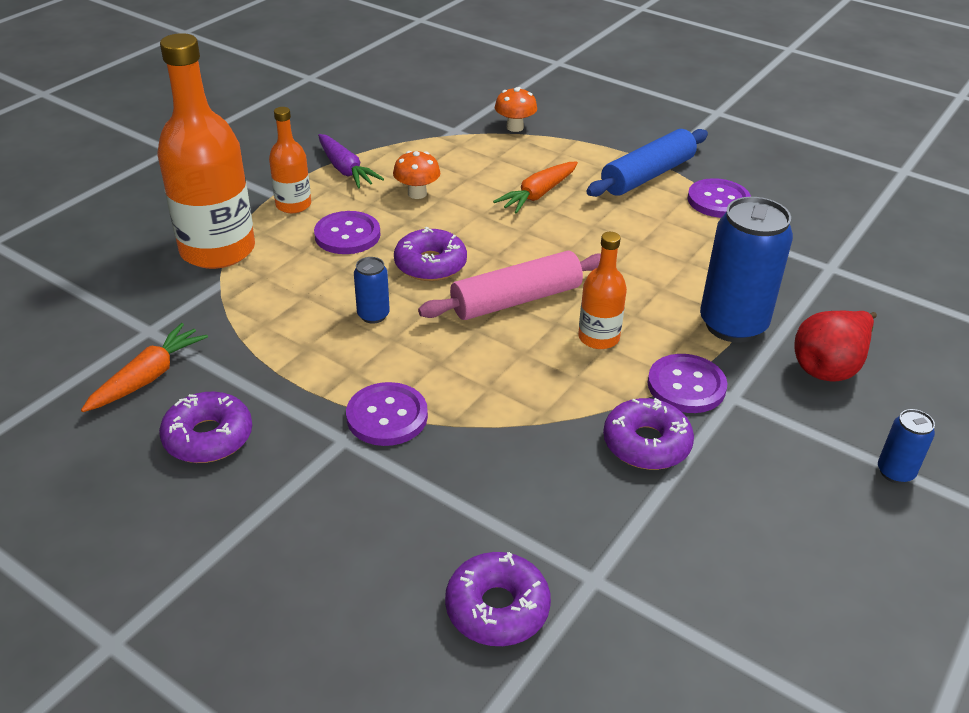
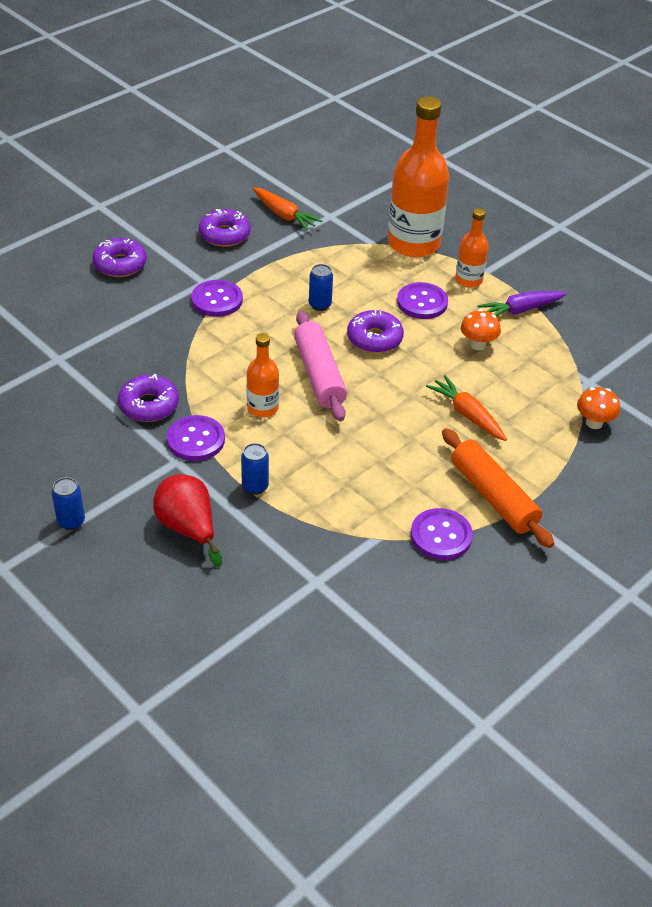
camera: 100 degrees right, 5 degrees up
(497, 608) = (57, 321): purple donut -> purple donut (120, 264)
(648, 175) = (493, 496): blue rolling pin -> orange rolling pin
(732, 325) = (255, 486): blue can -> blue can, size x0.47

